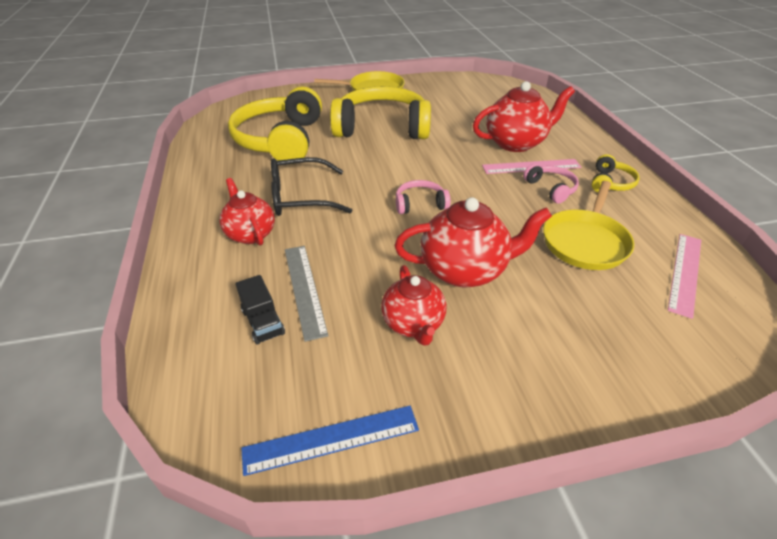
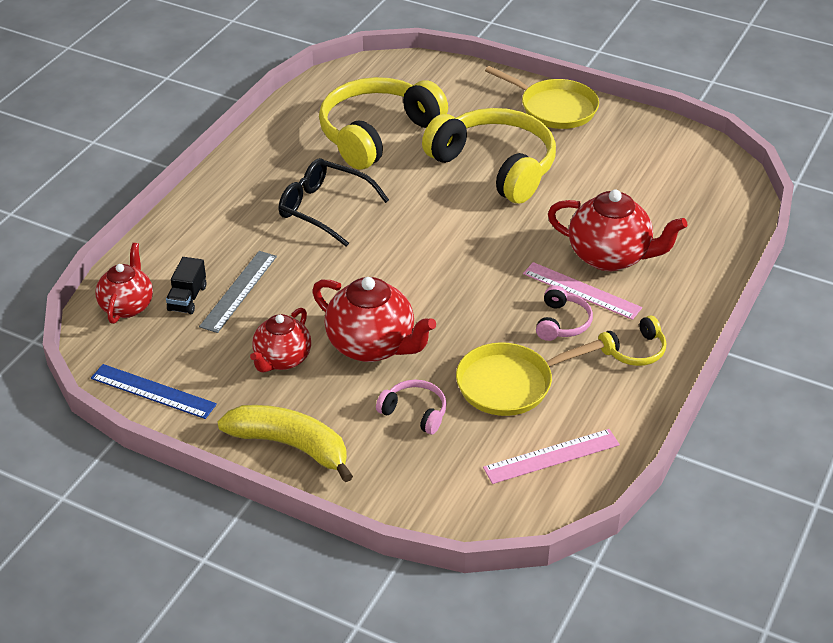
camera: 40 degrees right, 0 degrees up
(250, 234) = (249, 223): red teapot -> red teapot (127, 306)
(420, 204) = (416, 270): pink headphones -> pink headphones (415, 412)
(524, 398) = (290, 445): none -> yellow banana

